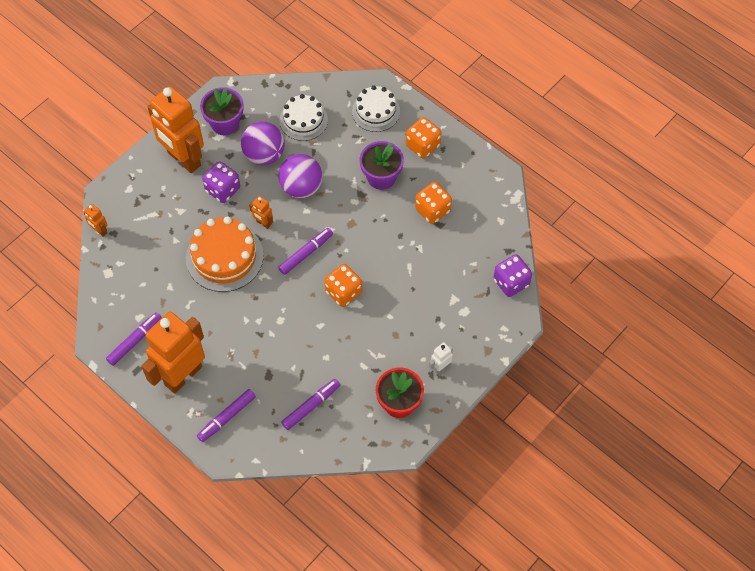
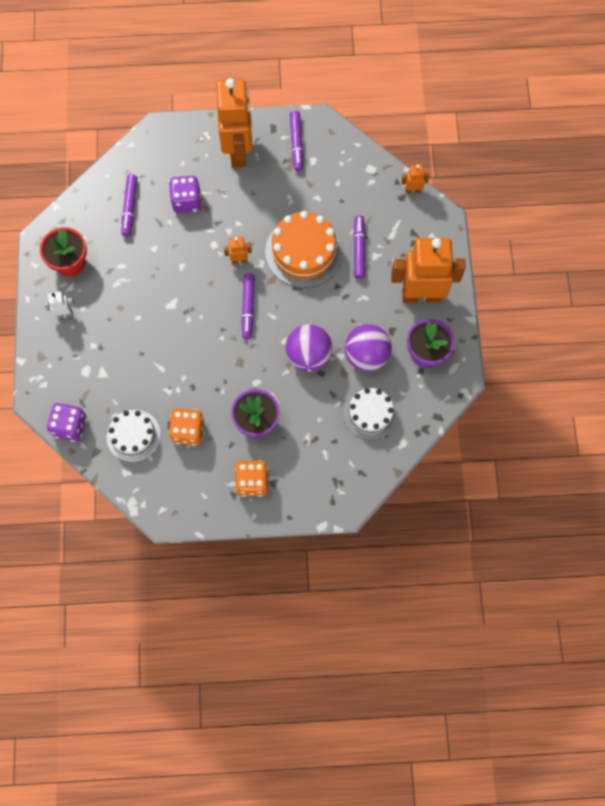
camera: 135 degrees right, 10 degrees up
(223, 190) = (364, 299): purple dice -> purple dice (187, 201)
(227, 417) = (179, 152): purple marker -> purple marker (359, 249)
(263, 223) = (305, 302): orange robot -> orange robot (239, 260)
(343, 292) = (190, 304): orange dice -> none
(376, 111) = (322, 477): white cake -> white cake (133, 435)
(440, 367) = (64, 313): white robot -> white robot turned 105 degrees counterclockwise

